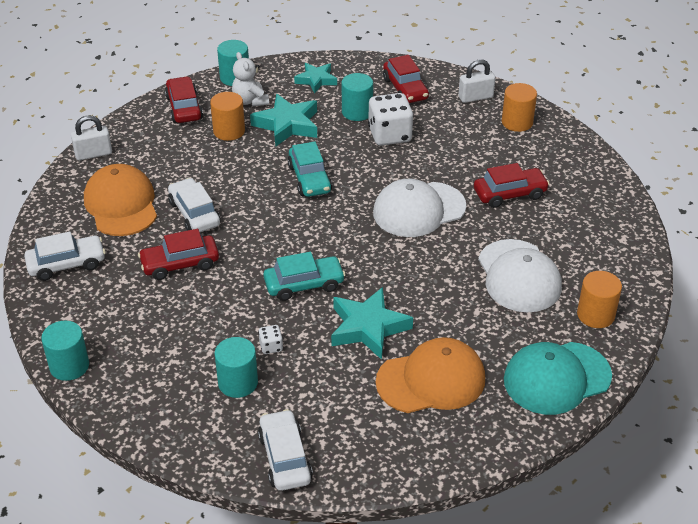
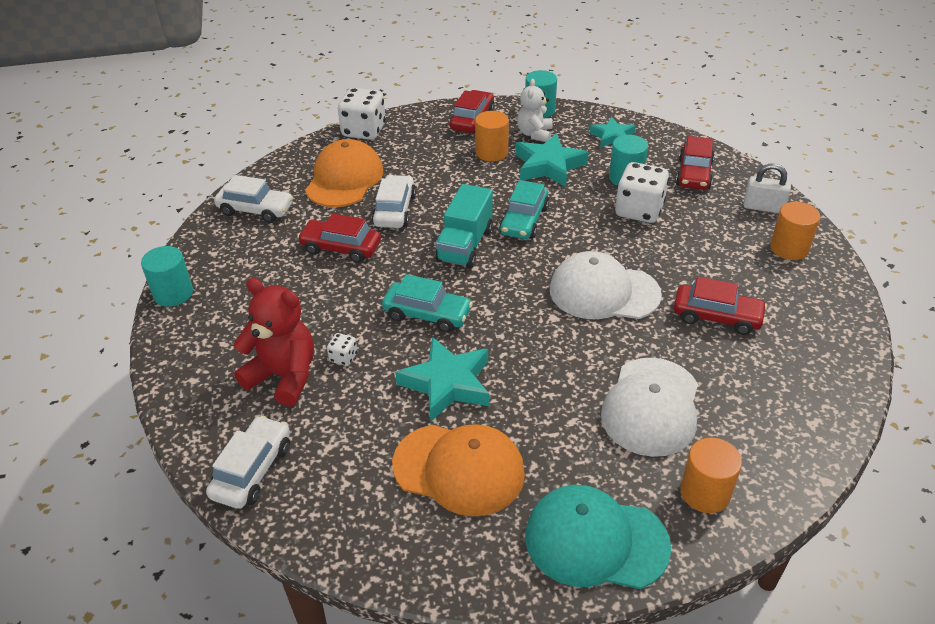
camera: 35 degrees right, 0 degrees up
(93, 154) = (364, 131): white padlock -> white dice
(238, 383) = (283, 376): turquoise cylinder -> red teddy bear
(281, 218) = (465, 245): none -> turquoise truck

